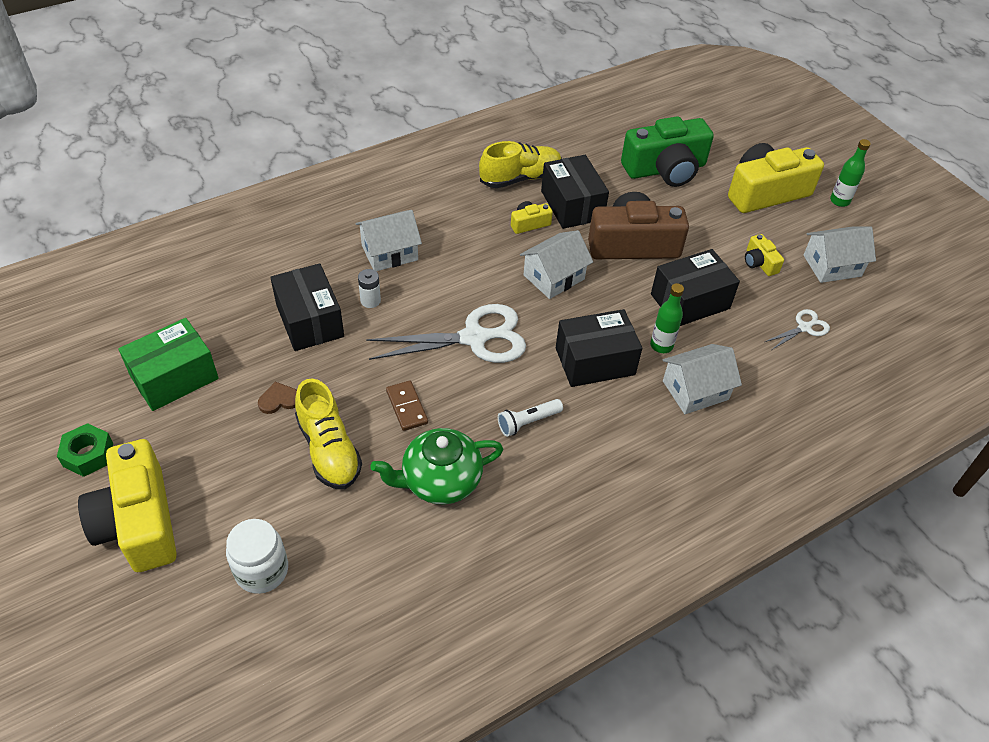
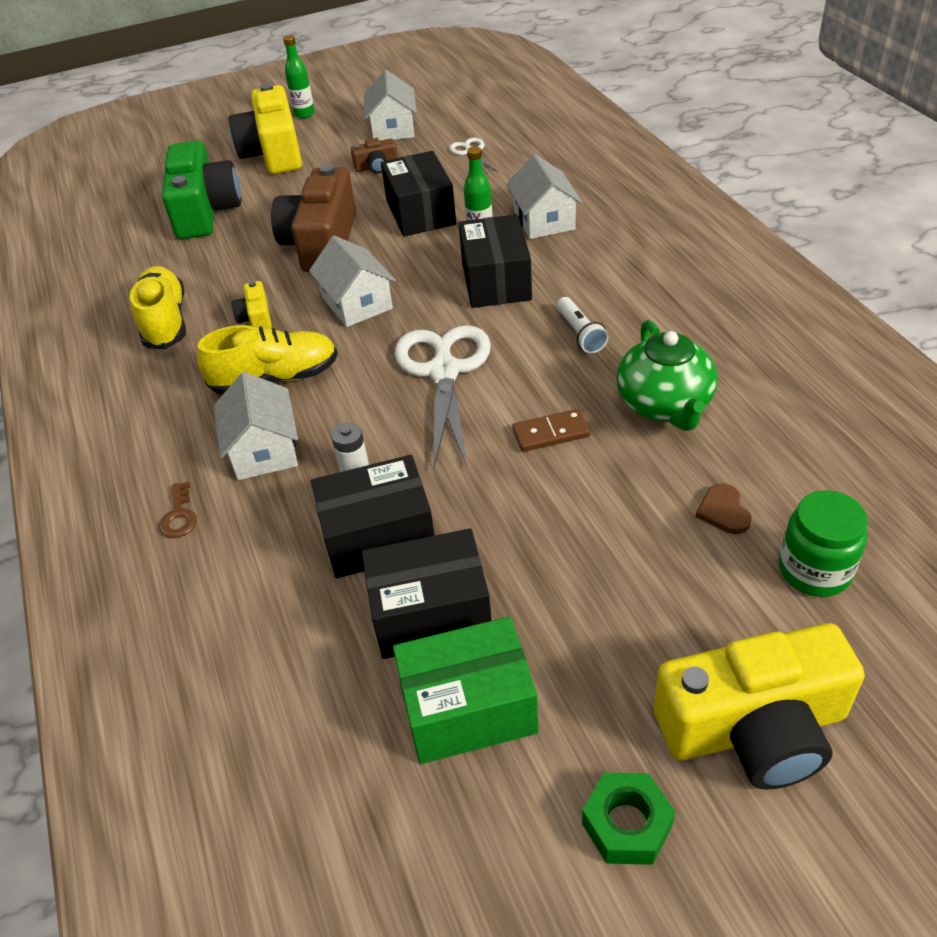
camera: 75 degrees left, 5 degrees down
(174, 377) = (468, 708): green box -> green box turned 75 degrees counterclockwise
(262, 570) = (814, 570): white jar -> green jar
(279, 400) = (527, 566): brown heart -> brown heart (723, 511)
(329, 450) = (618, 508): yellow shoe -> yellow shoe (275, 378)
(332, 225) = (179, 516): none -> brown key
(572, 205) = (237, 282): black box -> black box (430, 613)
(759, 263) = (376, 167): yellow camera -> brown camera

